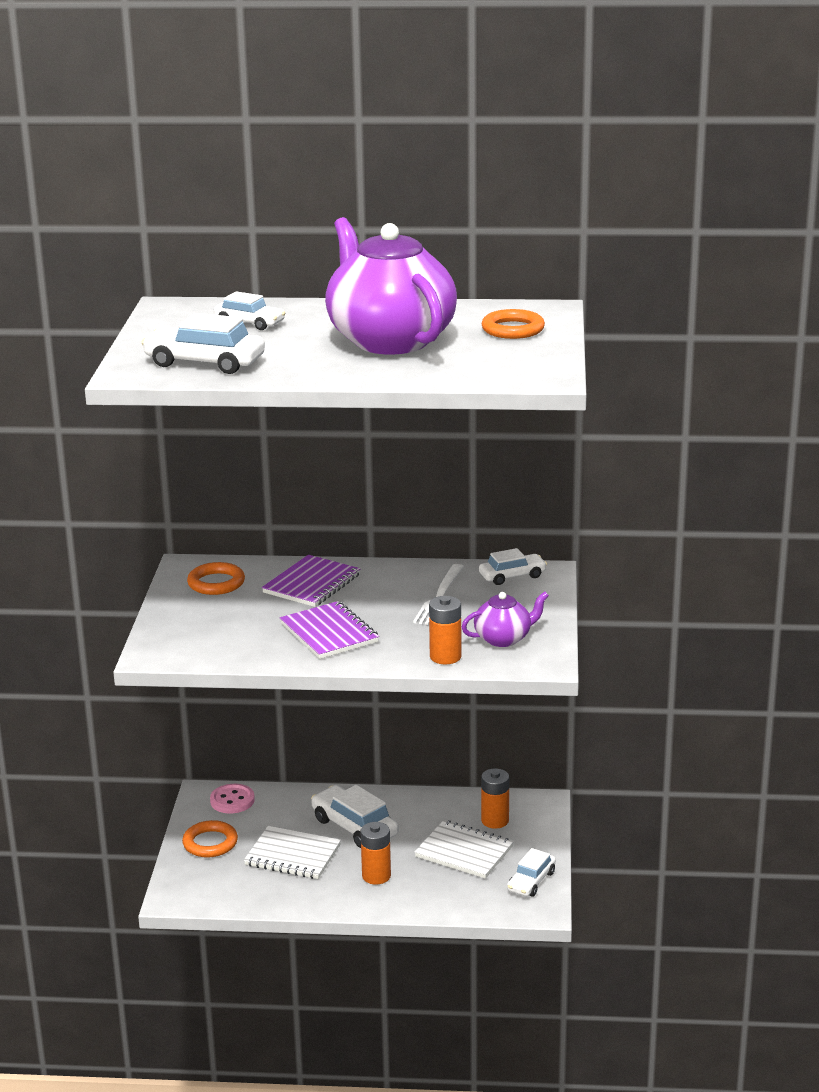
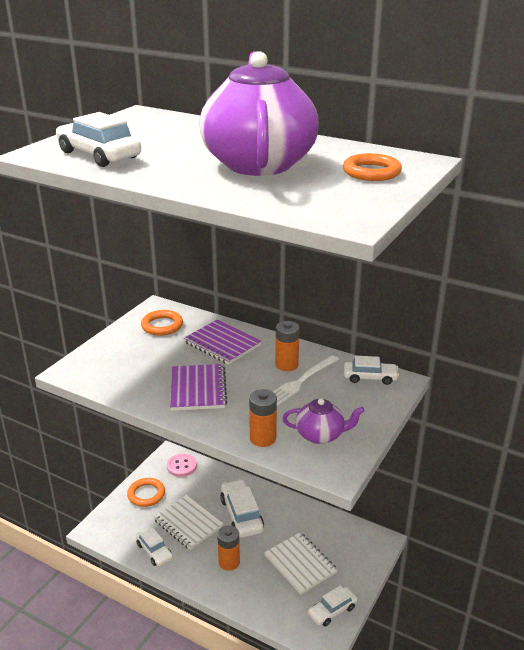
camera: 25 degrees right, 5 degrees up
(249, 323) = (175, 132): white car -> white car (154, 551)
(312, 584) = (222, 344): purple notebook -> purple notebook turned 75 degrees clockwise
(495, 821) = (337, 544): orange battery -> orange battery (286, 365)

